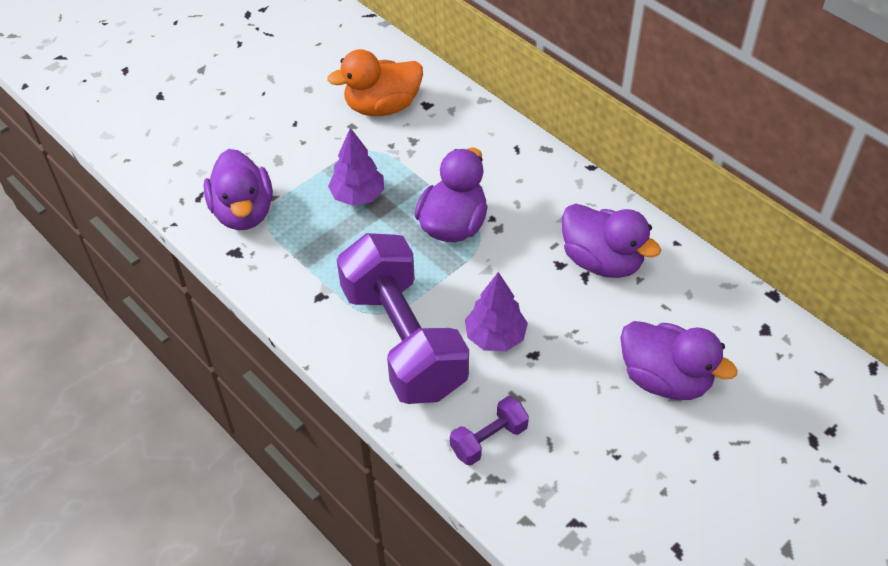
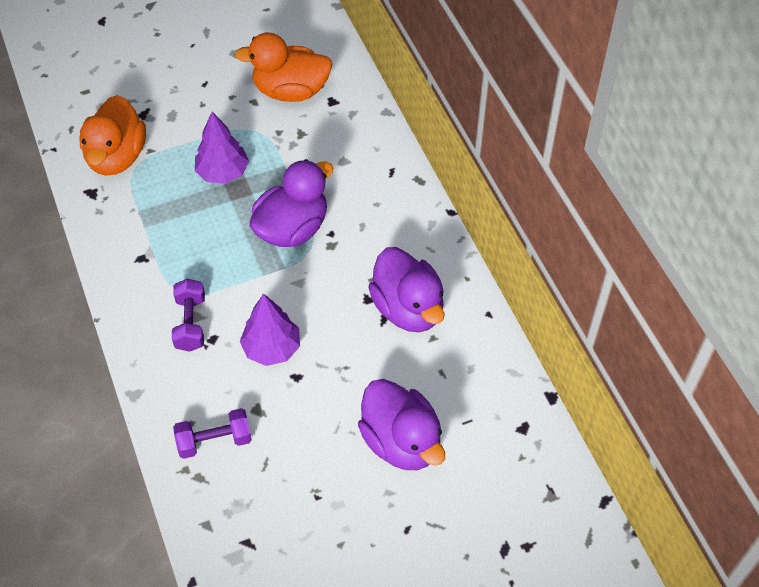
camera: 20 degrees right, 5 degrees up
(243, 212) = (117, 157): purple duck -> orange duck
(403, 340) = (191, 323): purple dumbbell -> purple dumbbell, size x0.42

